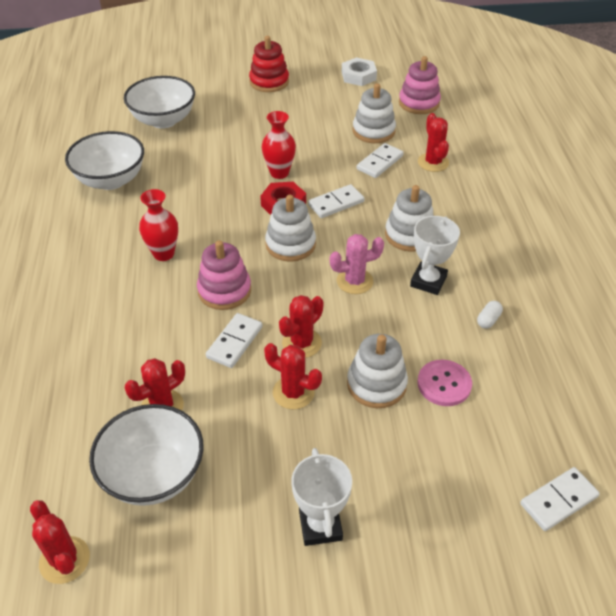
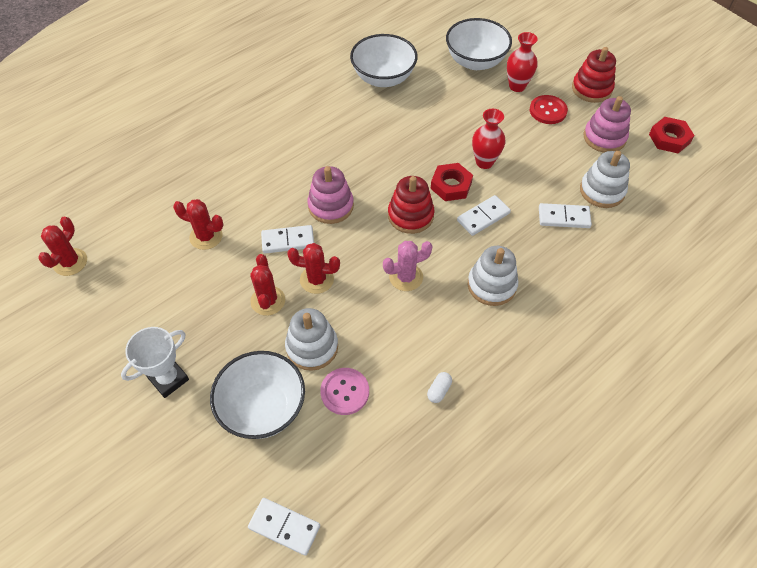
camera: 55 degrees right, 10 degrees up
(154, 475) = (152, 266): white bowl -> white bowl (263, 408)
(163, 254) = (337, 152): red vase -> red vase (517, 86)
(265, 113) = (548, 111): none -> red button
(290, 244) = (410, 215): white stacking toy -> red stacking toy
(336, 203) = (483, 217): white domino -> white domino turned 60 degrees counterclockwise
(354, 281) = (406, 277): pink cactus -> pink cactus turned 60 degrees counterclockwise
(358, 76) = (669, 138): white nut -> red nut
(419, 103) = (679, 200): pink stacking toy -> pink stacking toy (604, 137)
(428, 281) = (448, 326): white trophy -> none
(433, 162) = (603, 254): red cactus -> none
(488, 320) = (439, 390): white capsule -> white capsule turned 60 degrees counterclockwise

